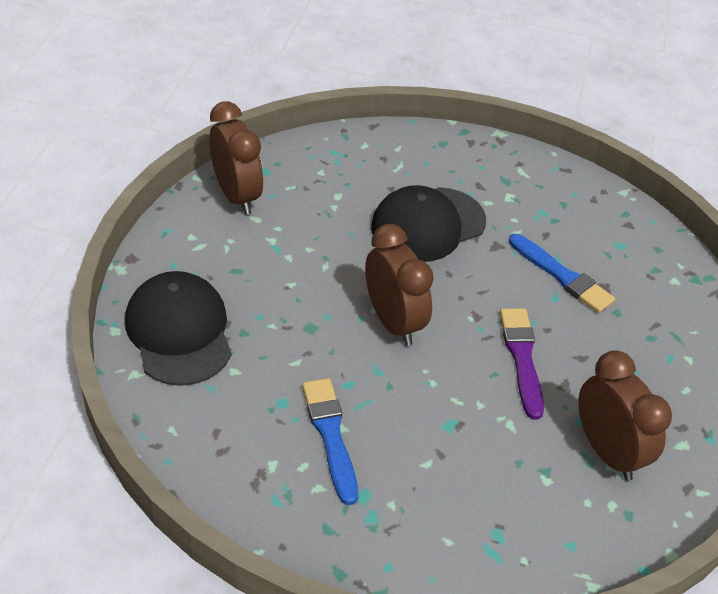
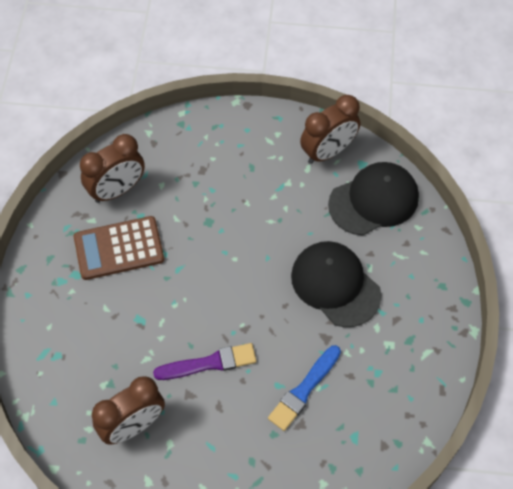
camera: 85 degrees right, 15 degrees up
(179, 331) = (188, 147): black cap -> black cap (374, 200)
(330, 435) = (119, 248): blue brush -> brown calculator
(393, 322) = (225, 273): brown clock -> brown clock (117, 190)

